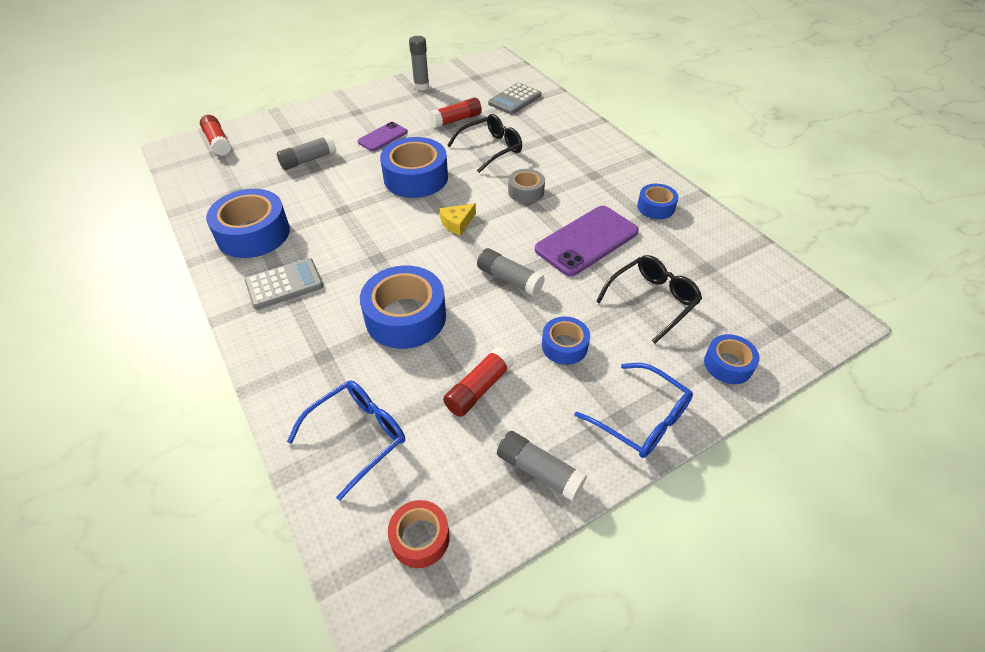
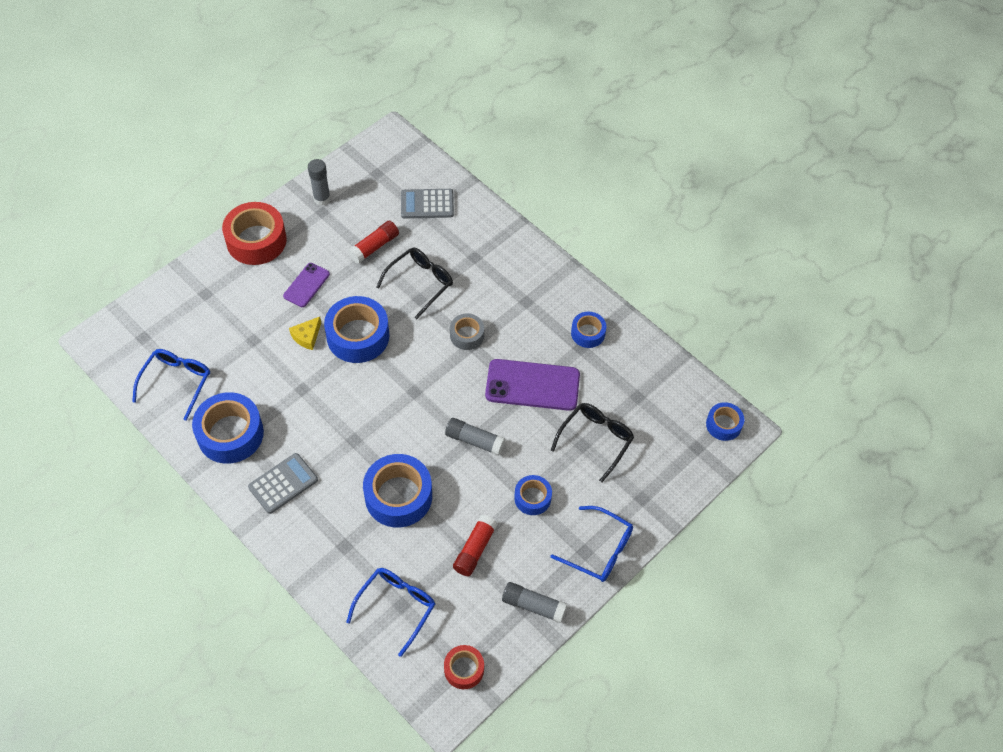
camera: 15 degrees left, 10 degrees up
(218, 142) = (138, 323): red glue stick -> none
(226, 187) = (176, 382): none -> blue glasses
(308, 160) = (243, 331): grey glue stick -> none
(352, 104) = (256, 240): none -> red tape
(457, 223) = (413, 386): yellow cheese -> yellow cheese (307, 336)
(514, 99) = (427, 204): grey calculator -> grey calculator turned 60 degrees clockwise
(586, 241) = (532, 385): purple phone -> purple phone turned 60 degrees clockwise
(728, 364) = (659, 490): blue tape -> blue tape (723, 425)

